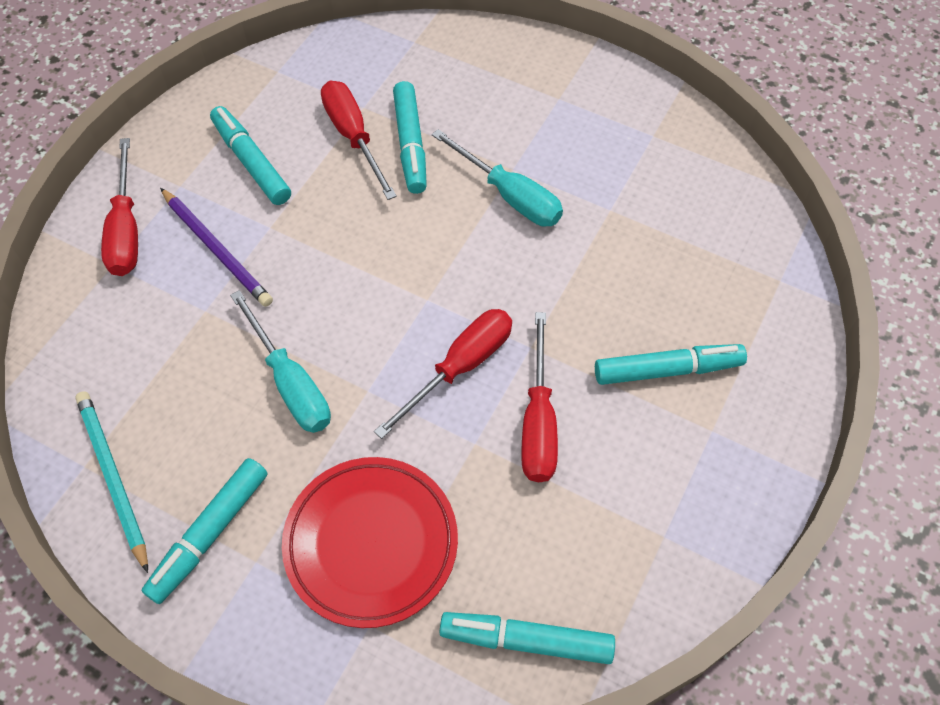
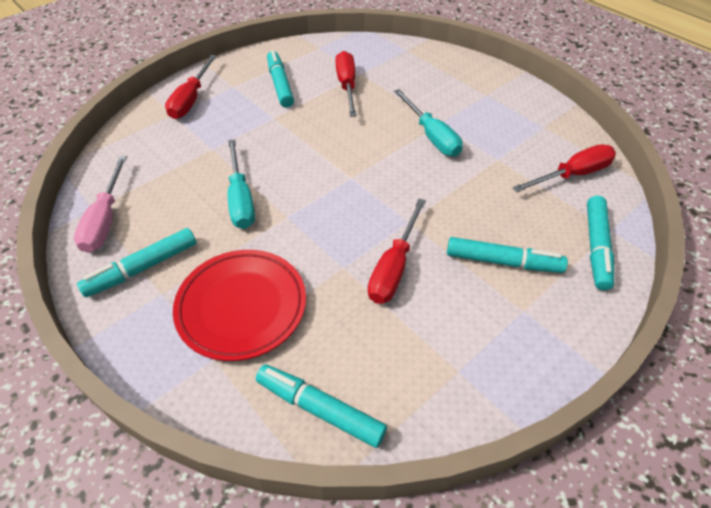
camera: 20 degrees right, 10 degrees down
(113, 478) = (105, 219): turquoise pencil -> pink screwdriver
(217, 249) = (236, 121): purple pencil -> none
(410, 144) = (380, 97): turquoise marker -> turquoise marker (596, 247)
(460, 367) = (354, 220): red screwdriver -> red screwdriver (572, 175)

